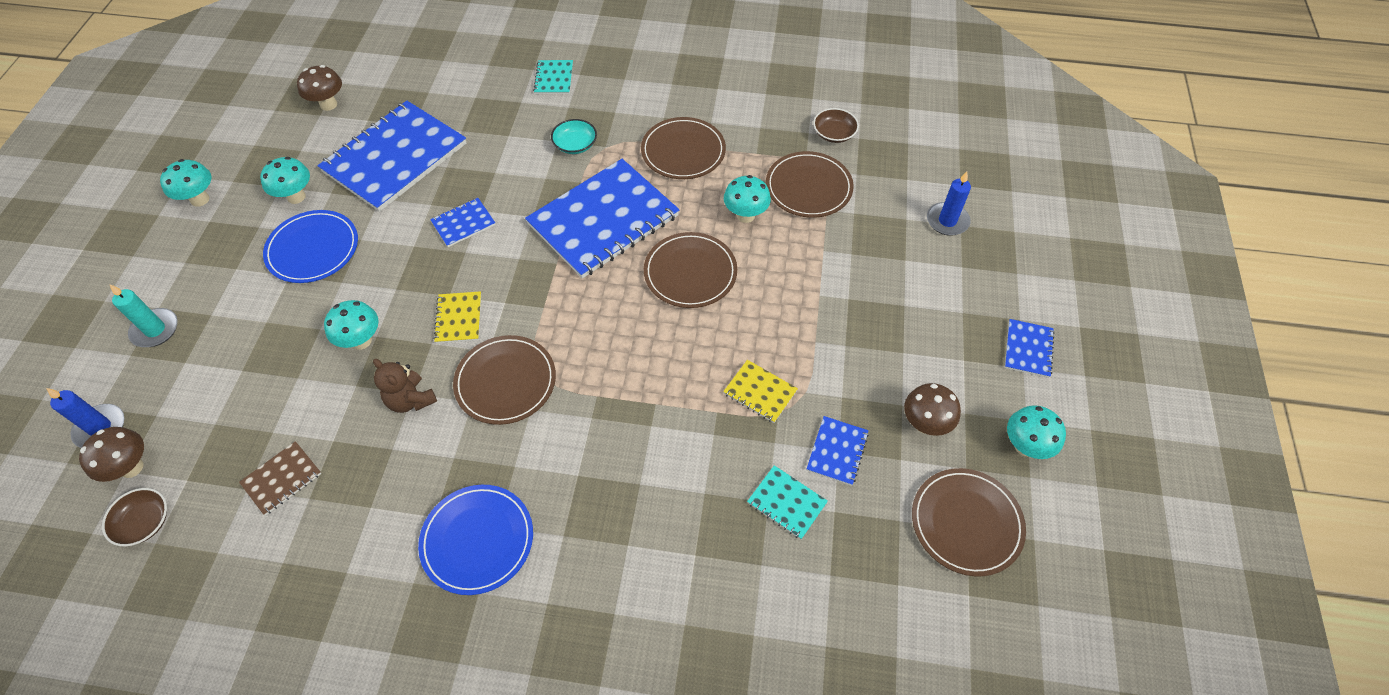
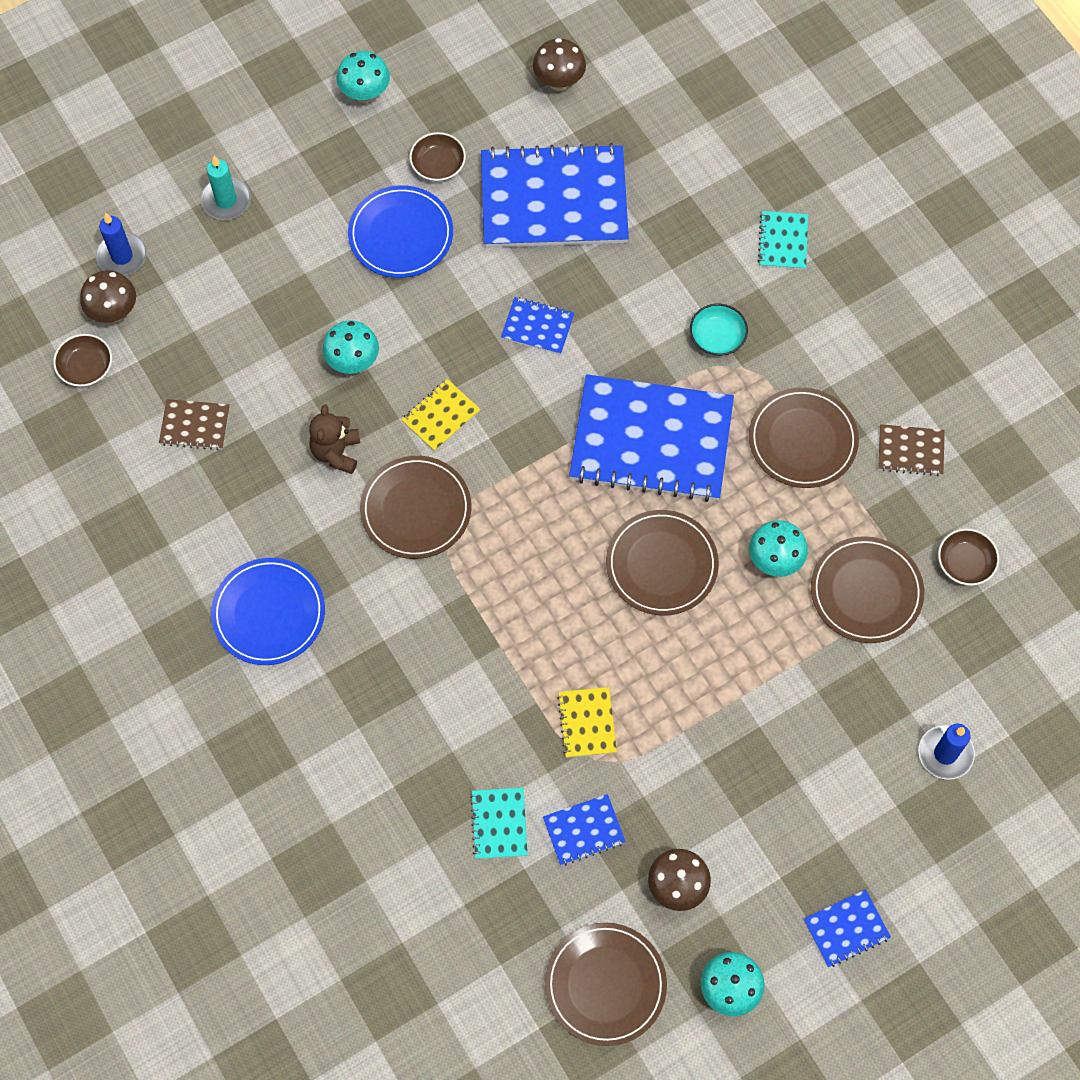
camera: 50 degrees right, 10 degrees up
(296, 197) = (438, 165): turquoise mushroom -> brown bowl
(554, 78) = (783, 241): turquoise notebook -> turquoise notebook turned 45 degrees counterclockwise
(741, 111) = (910, 451): none -> brown notebook

